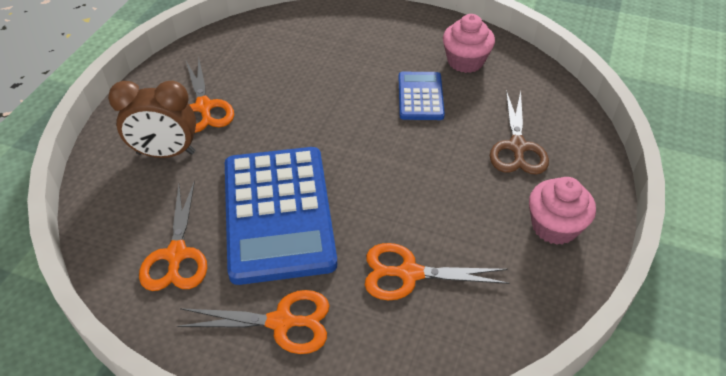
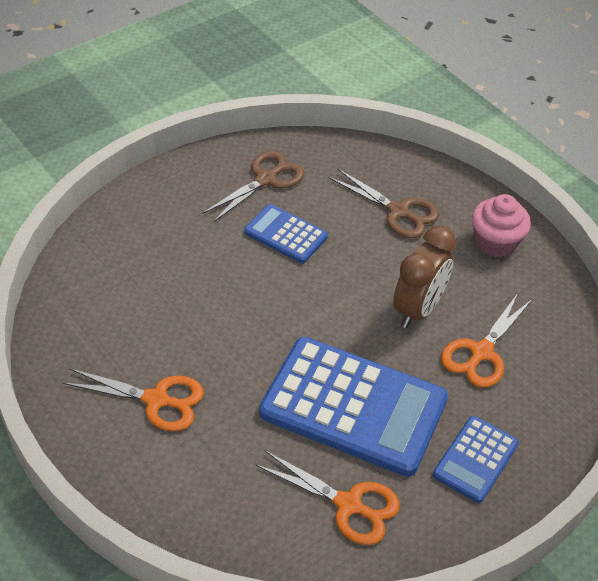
camera: 60 degrees left, 0 degrees up
(166, 153) = (201, 460): brown clock -> brown clock (418, 309)
(281, 322) = (475, 459): orange scissors -> blue calculator
(465, 61) = (265, 179): pink cupcake -> brown scissors

